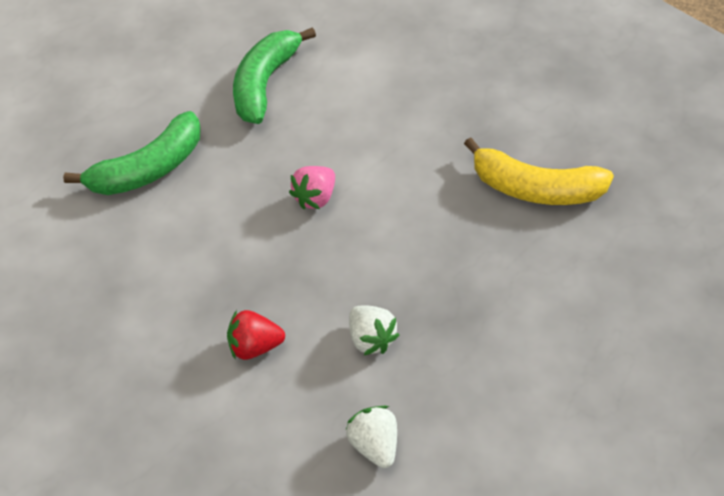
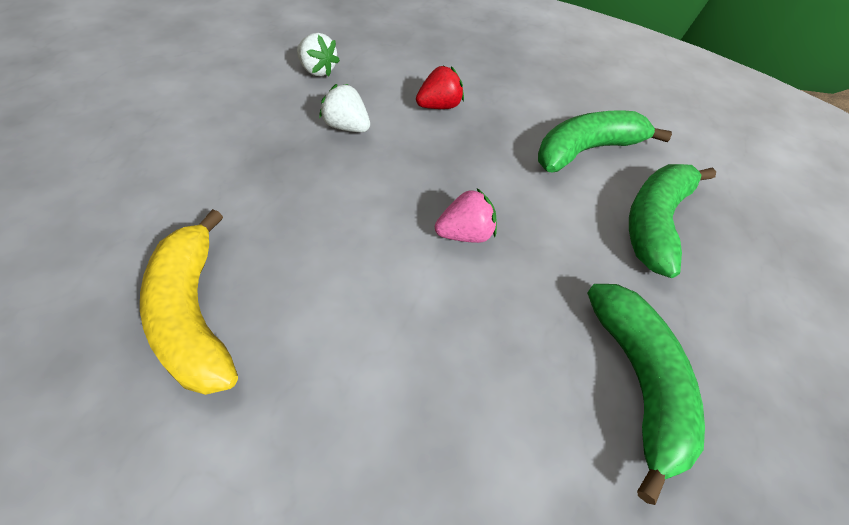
camera: 150 degrees right, 0 degrees up
(140, 251) = (586, 150): none -> green banana
(315, 198) = (465, 234): pink strawberry -> pink strawberry turned 60 degrees clockwise
(535, 189) = (192, 315): yellow banana -> yellow banana turned 105 degrees counterclockwise

